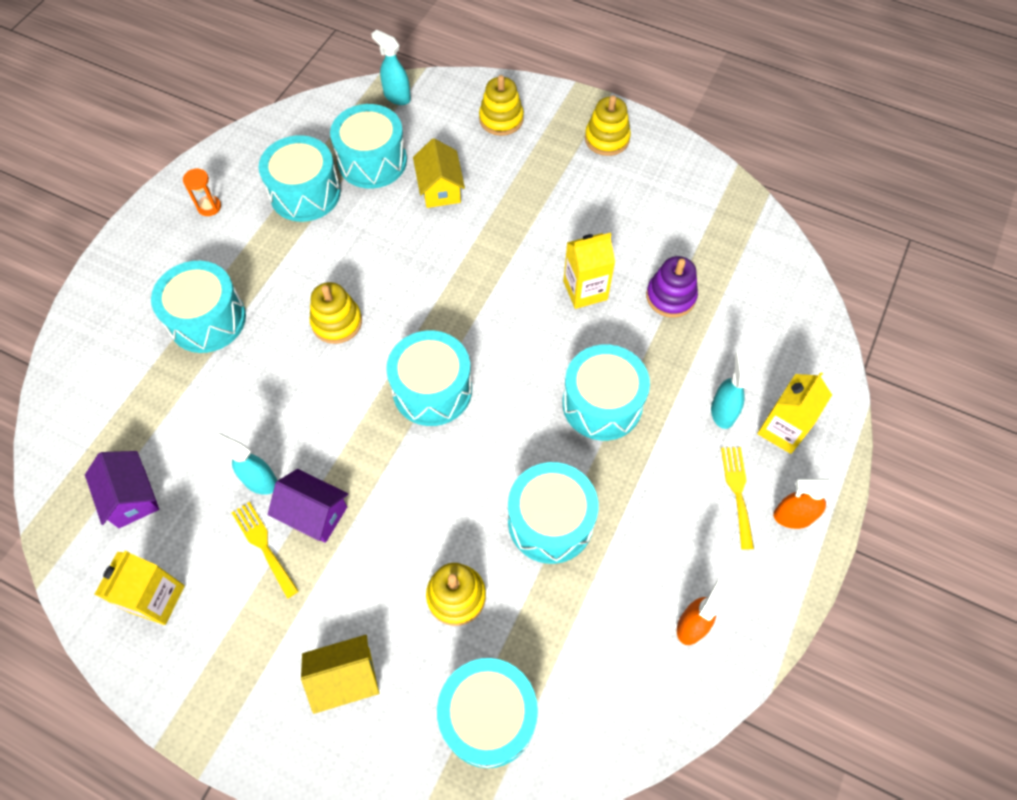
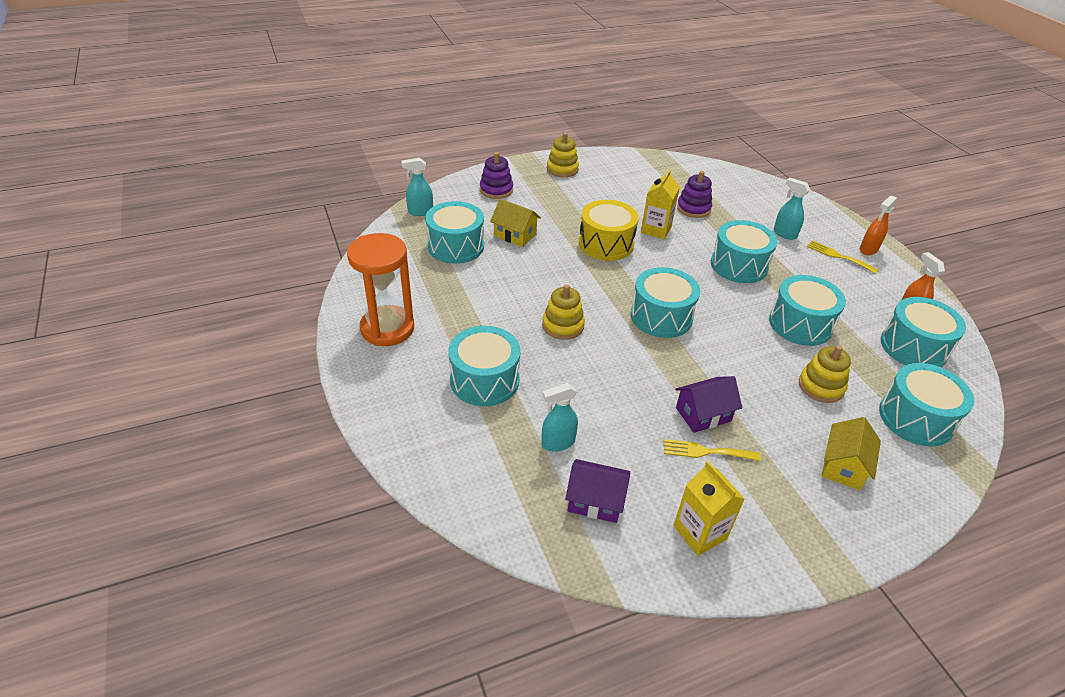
camera: 50 degrees left, 20 degrees down
(209, 207) = (387, 328): orange hourglass -> orange hourglass, size x2.47
(260, 481) = (651, 426): turquoise spray bottle -> turquoise spray bottle (557, 443)
(305, 193) = (440, 283): turquoise drum -> turquoise drum (913, 347)
(501, 119) = (496, 190): yellow stacking toy -> purple stacking toy
(508, 266) = (606, 244): none -> yellow drum
(782, 430) = (813, 224): yellow carton -> none

